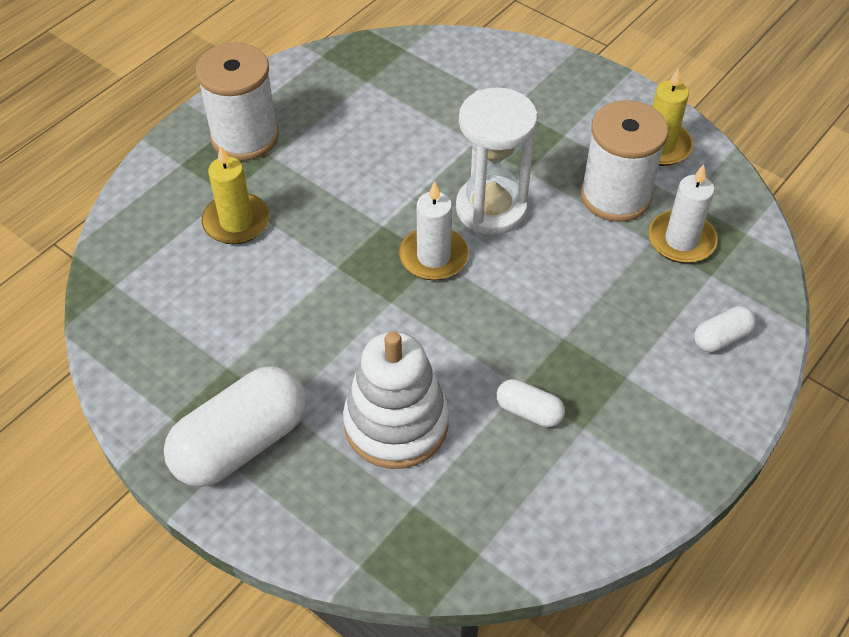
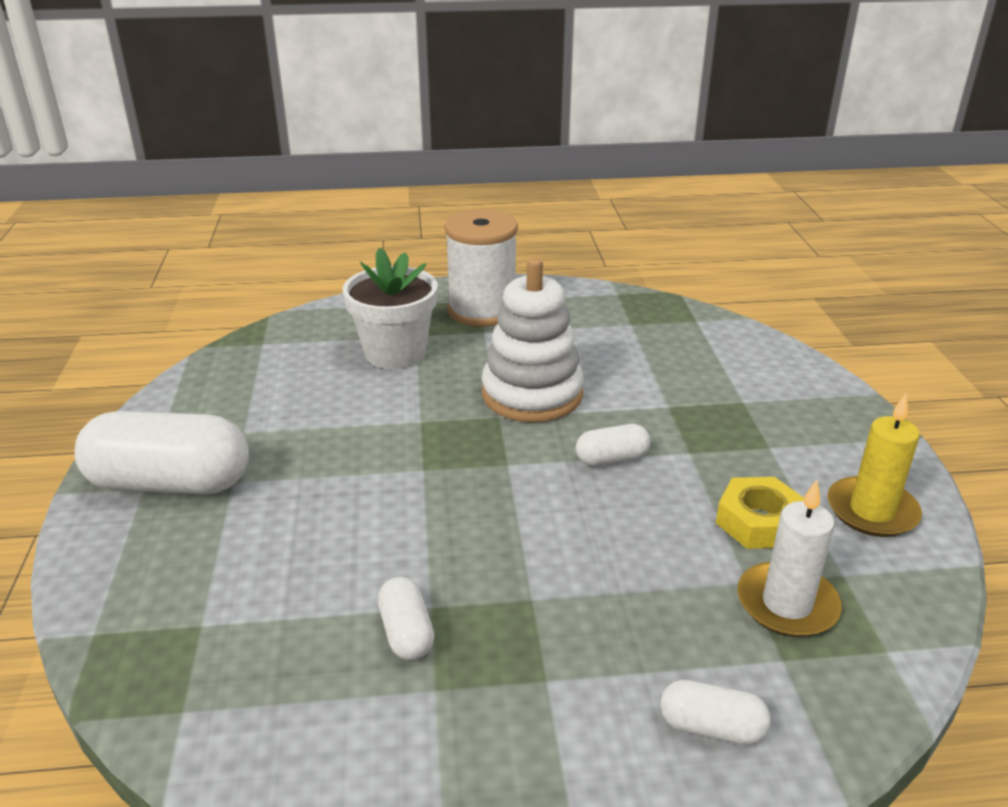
camera: 45 degrees right, 20 degrees down
(236, 222) = (395, 353): yellow candle -> white flower pot
(396, 424) = (287, 554): white stacking toy -> white stacking toy (532, 394)
(433, 256) = (507, 461): white candle -> none
(491, 208) = (611, 459): white hourglass -> white capsule
(615, 196) = (759, 522): white spool -> yellow nut

